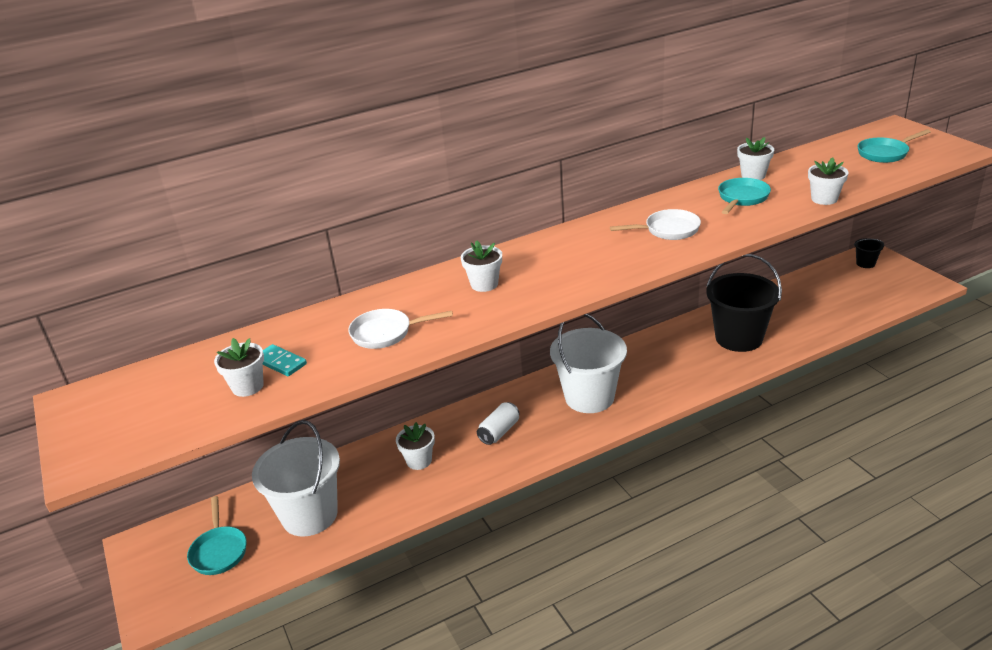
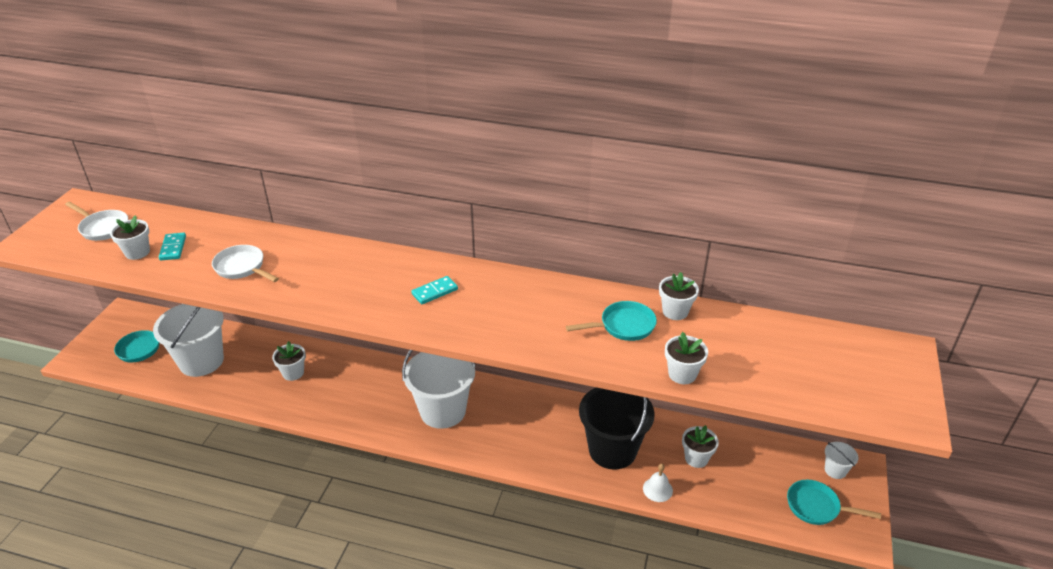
camera: 40 degrees right, 5 degrees up
(484, 284) = (344, 272): white flower pot -> white flower pot (696, 458)
(499, 432) = (358, 390): white can -> none
(582, 253) = (435, 292): none -> turquoise domino
(668, 230) = (519, 314): white pan -> white pan (102, 228)
(800, 338) = (657, 489): none -> white bell
(865, 263) = (835, 470): black bucket -> white bucket
(885, 153) = (831, 370): turquoise pan -> turquoise pan (817, 507)

